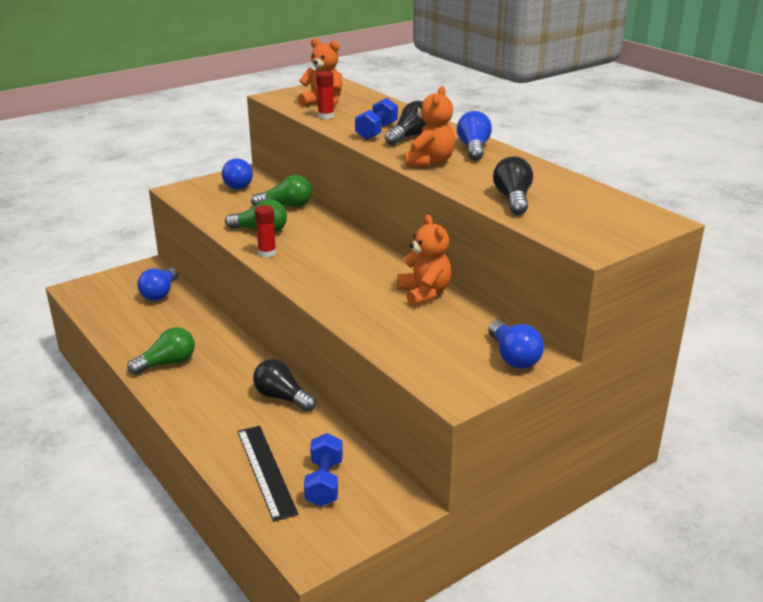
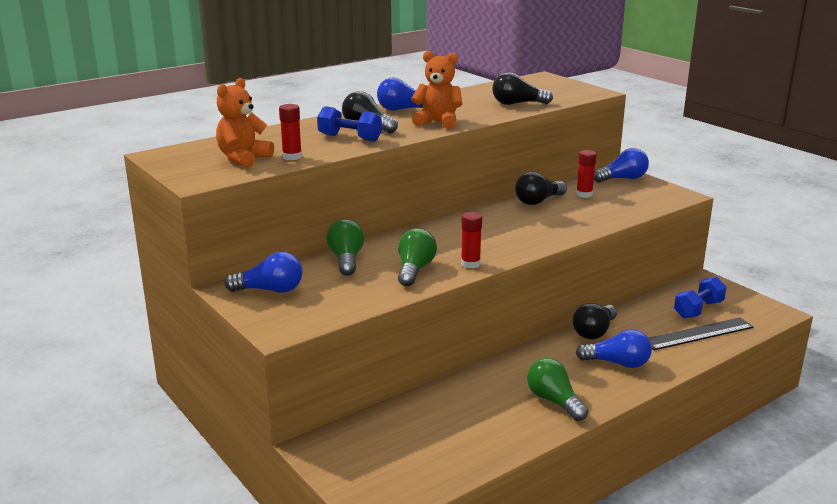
camera: 90 degrees left, 5 degrees down
(160, 293) = (393, 427): blue light bulb -> blue light bulb (617, 363)
(324, 482) = (698, 310): blue dumbbell -> blue dumbbell turned 45 degrees counterclockwise
(424, 293) = (538, 201): orange teddy bear -> black light bulb
(449, 323) = (584, 194): none -> red glue stick

